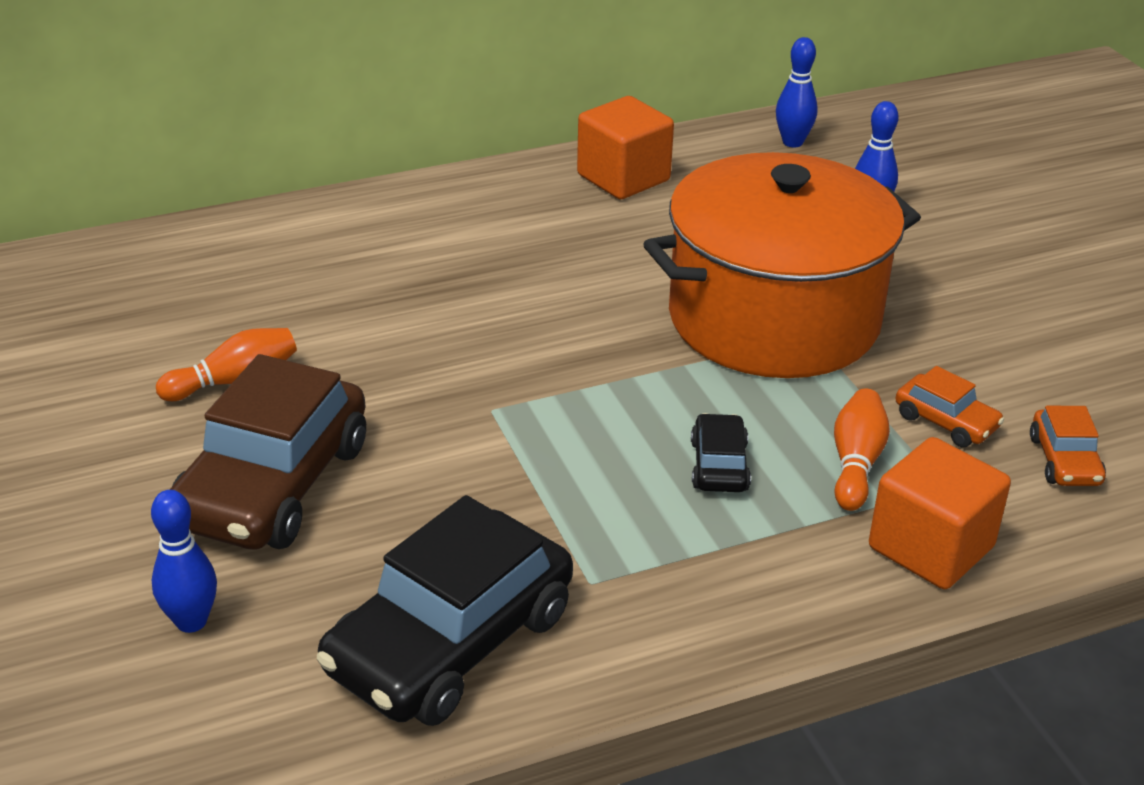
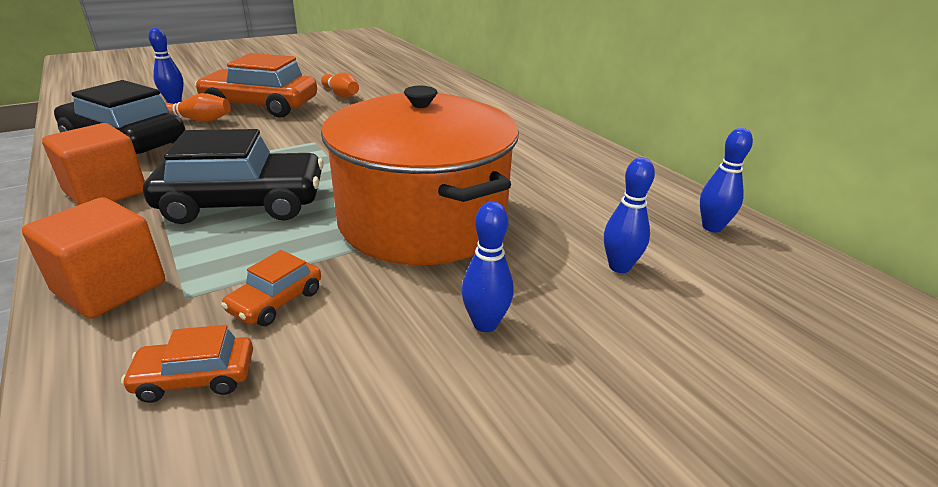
camera: 80 degrees right, 5 degrees down
(273, 485) = (261, 106): brown car -> orange car
(623, 178) = (590, 164): orange cube -> orange cube (106, 192)
(719, 465) = (243, 203): black car -> black car, size x2.18
(856, 463) = (230, 255): orange bowling pin -> orange bowling pin (197, 120)
(968, 298) = (485, 324): none -> blue bowling pin

